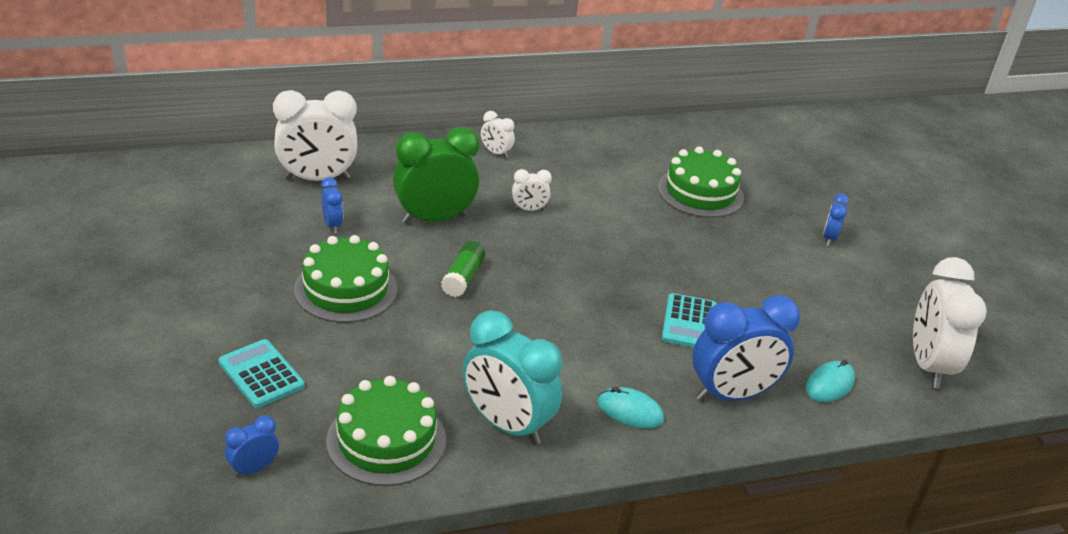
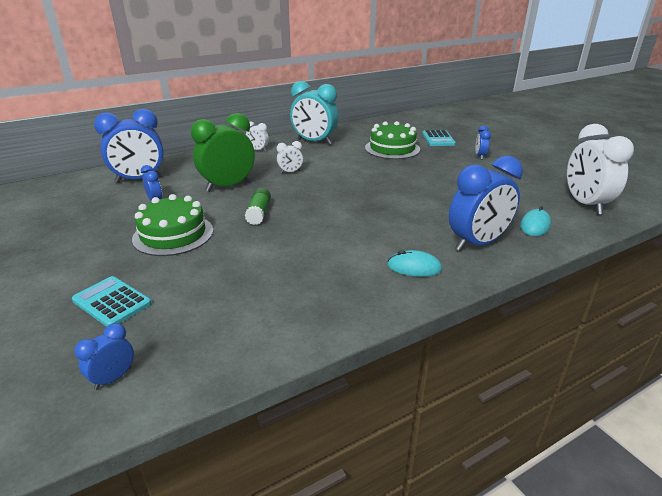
camera: 10 degrees left, 5 degrees down
(317, 179) = (139, 179): white clock -> blue clock
(386, 440) = (232, 328): green cake -> none
(506, 425) = (327, 295): turquoise clock -> turquoise clock (314, 142)
(689, 323) = (424, 210): turquoise calculator -> turquoise calculator (438, 139)

